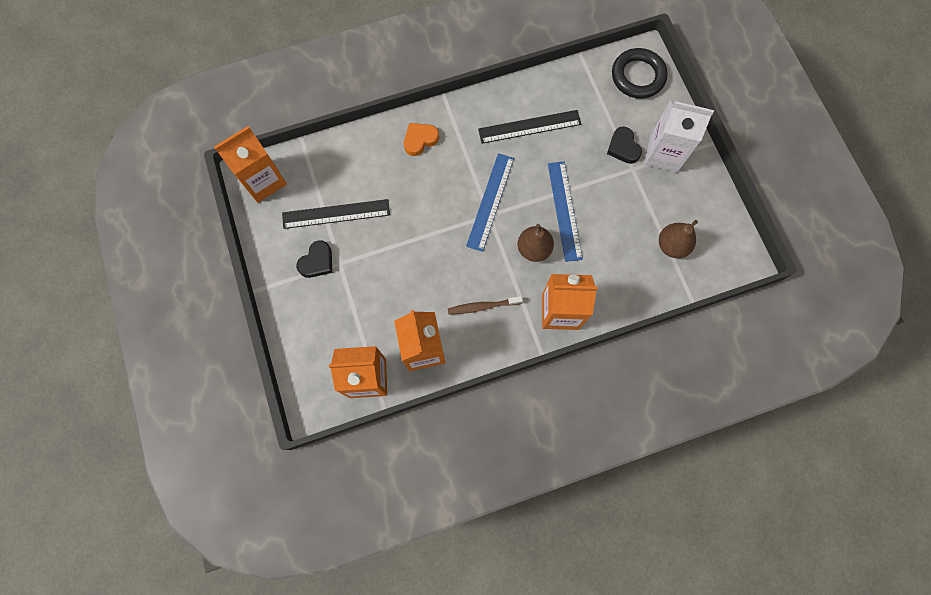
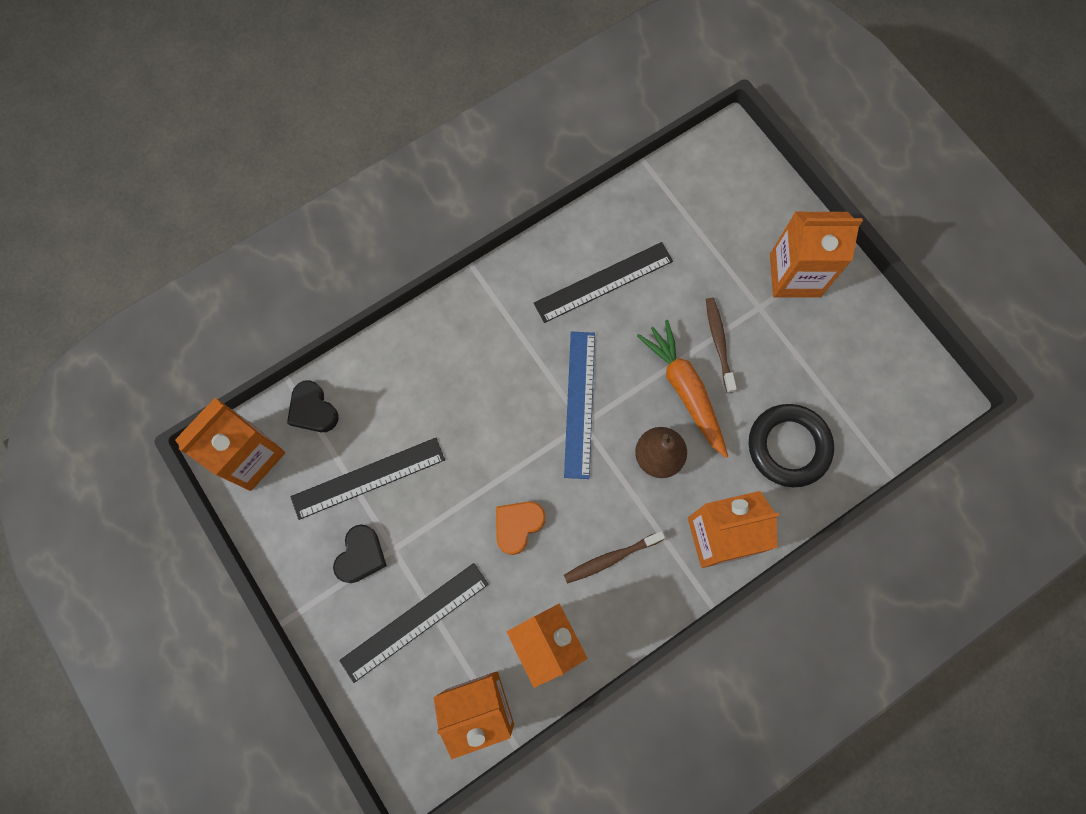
camera: 15 degrees left, 0 degrees up
(340, 313) = (415, 622): none -> black ruler
(420, 140) = (457, 339): orange heart -> orange heart (518, 526)
(564, 210) = (685, 390): blue ruler -> orange carrot
(597, 185) = (718, 343): none -> brown toothbrush
(623, 147) = (738, 280): black heart -> black heart (313, 410)
(637, 76) = (730, 174): black ring -> black ring (788, 447)
(663, 154) = (794, 275): white carton -> orange carton
(672, 246) = (842, 403): brown pear -> none

